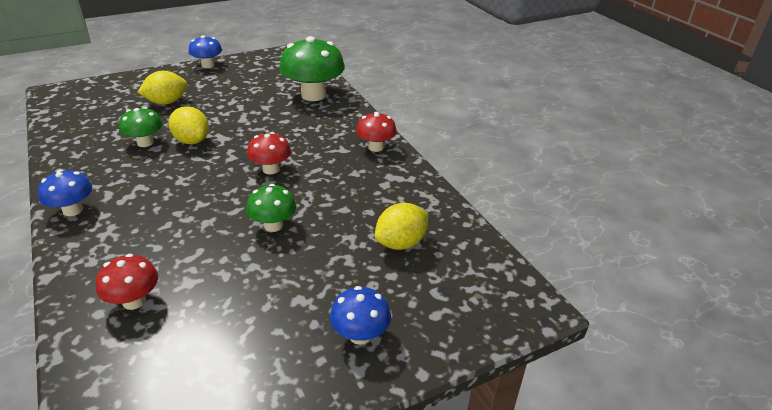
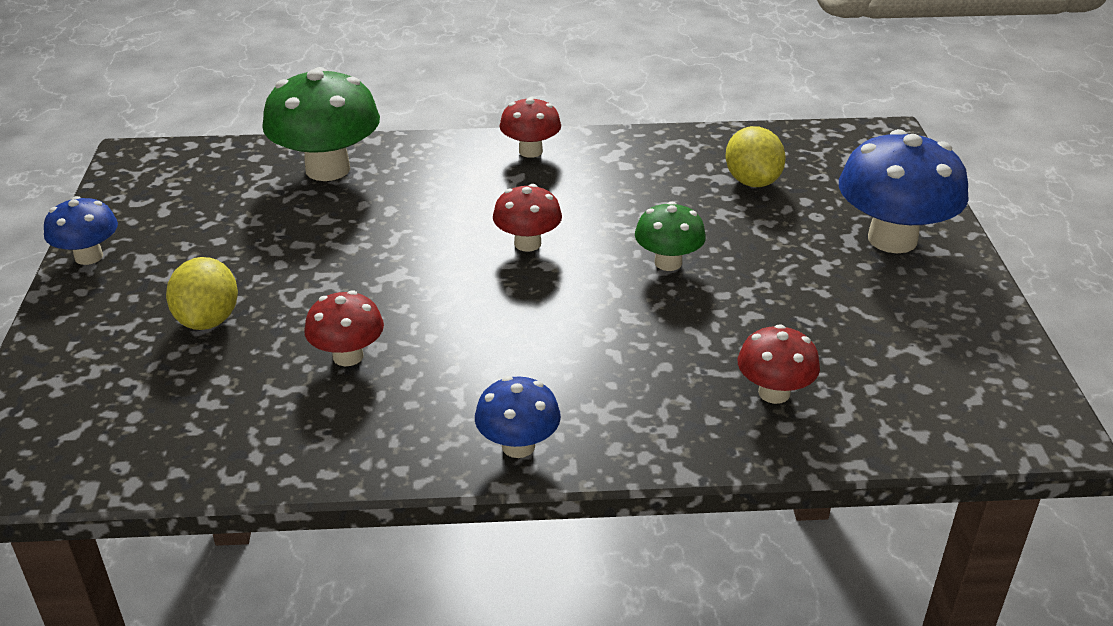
camera: 65 degrees left, 0 degrees up
(145, 142) = (348, 356): green mushroom -> red mushroom
(192, 141) = (382, 306): yellow lemon -> none
(360, 335) = (892, 239): blue mushroom -> blue mushroom, size x1.81

